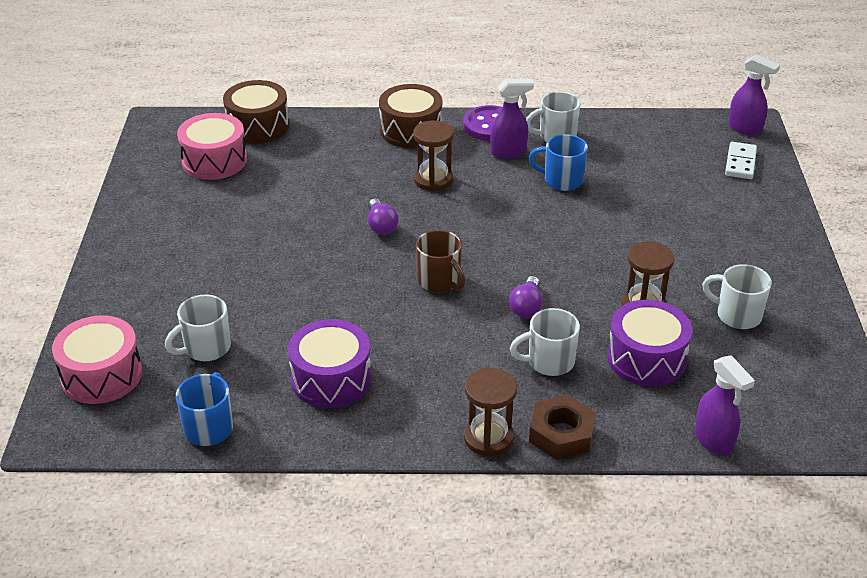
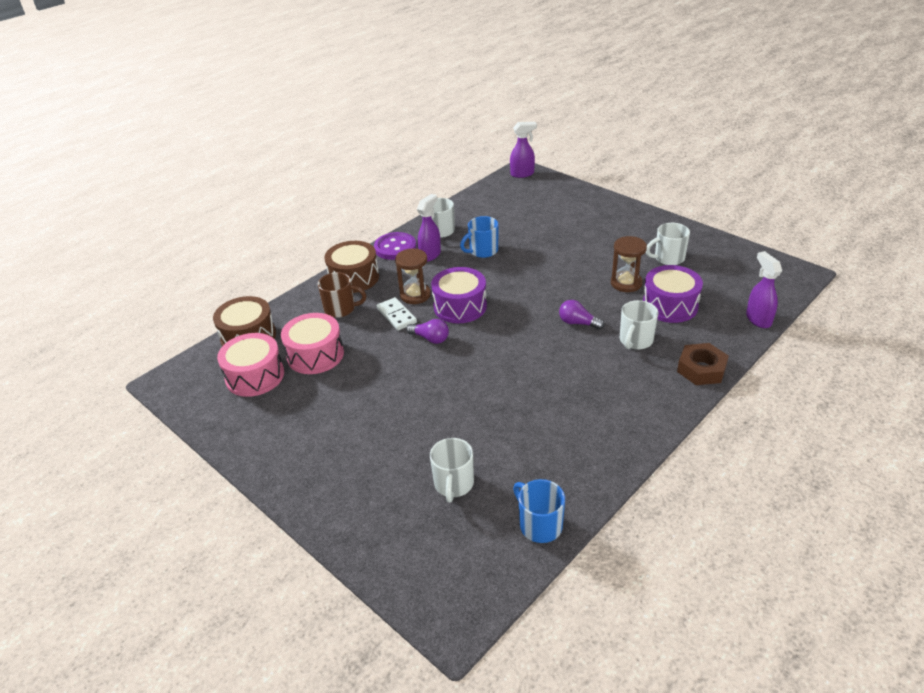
camera: 45 degrees left, 0 degrees up
(101, 375) = (417, 558): pink drum -> pink drum (315, 355)
(331, 379) = (553, 438): purple drum -> purple drum (460, 306)
(440, 281) = (514, 343): brown mug -> brown mug (341, 309)
(488, 438) = (677, 399): brown hourglass -> none
(526, 306) = (578, 323): purple light bulb -> purple light bulb turned 150 degrees clockwise
(714, 441) = (758, 319): purple spray bottle -> purple spray bottle turned 120 degrees counterclockwise
(740, 163) = (548, 190): white domino -> white domino (396, 315)

